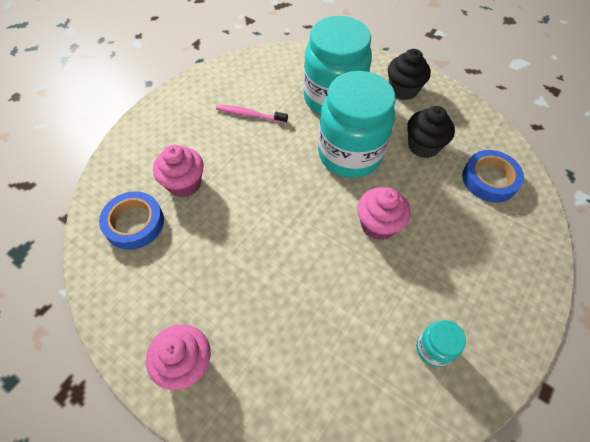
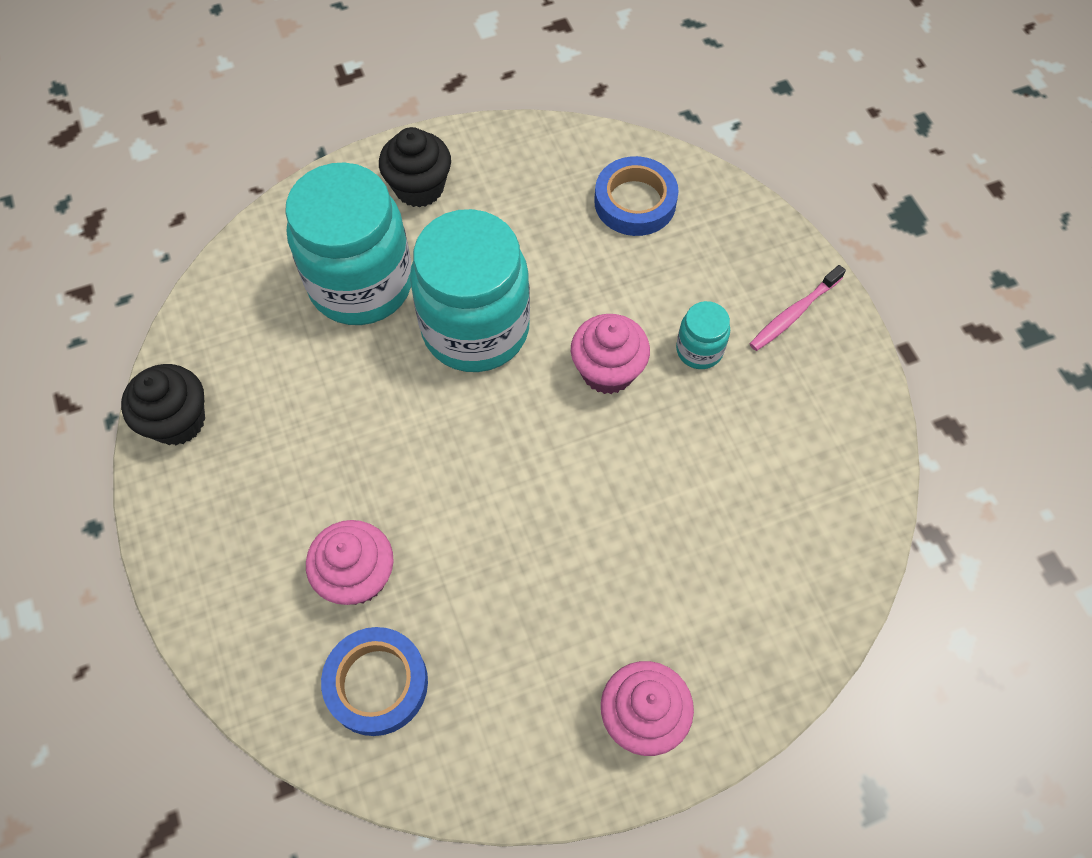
camera: 55 degrees left, 5 degrees up
(250, 115) = (298, 412): pink toothbrush -> pink toothbrush (794, 313)
(423, 146) = (531, 234): black cupcake -> black cupcake (178, 421)
(433, 348) = (799, 424): turquoise jar -> turquoise jar (699, 350)

